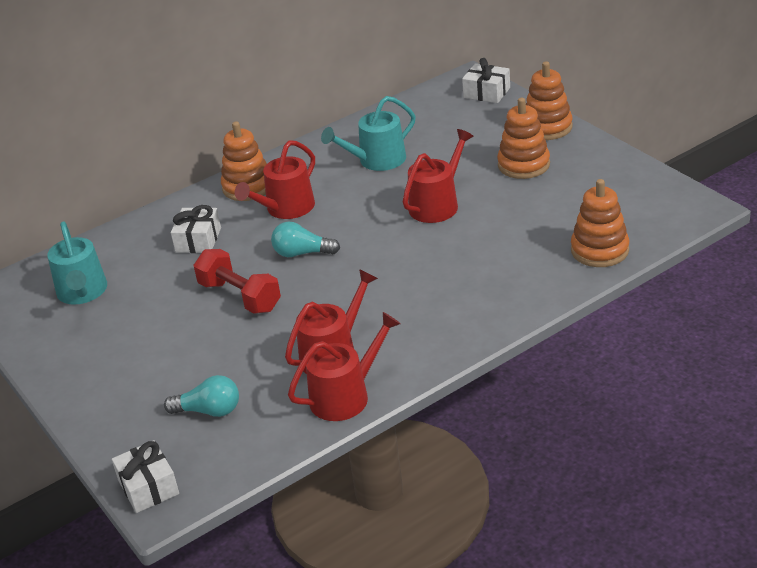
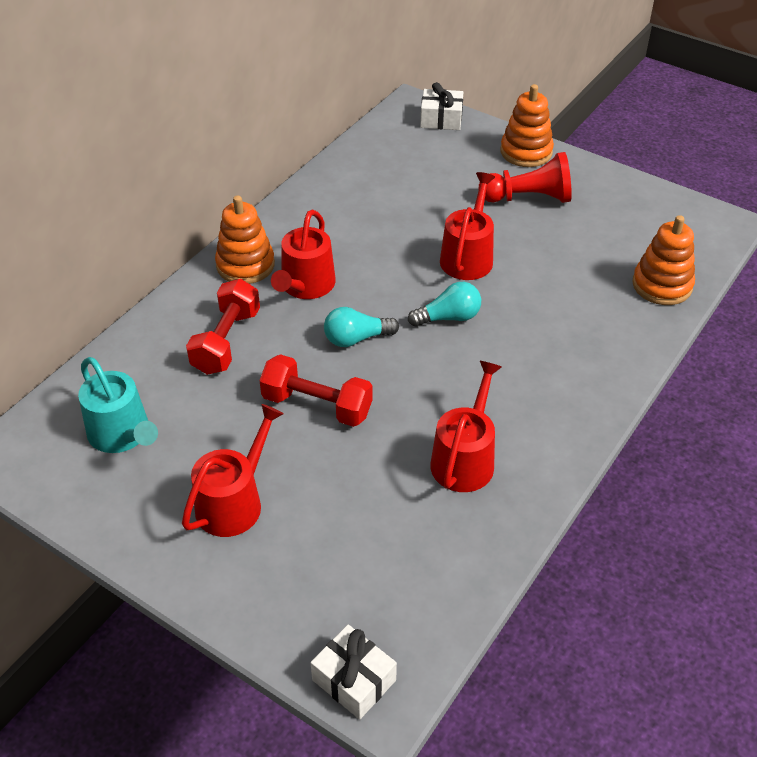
camera: 25 degrees left, 10 degrees up
(198, 240) = (226, 341): white gift -> red dumbbell
(209, 411) = (367, 561): turquoise light bulb -> turquoise light bulb (448, 317)
(345, 396) = (509, 508): red watering can -> red watering can (234, 502)
(377, 160) = (372, 213): turquoise watering can -> none
(523, 165) = (528, 198): orange stacking toy -> red pawn

